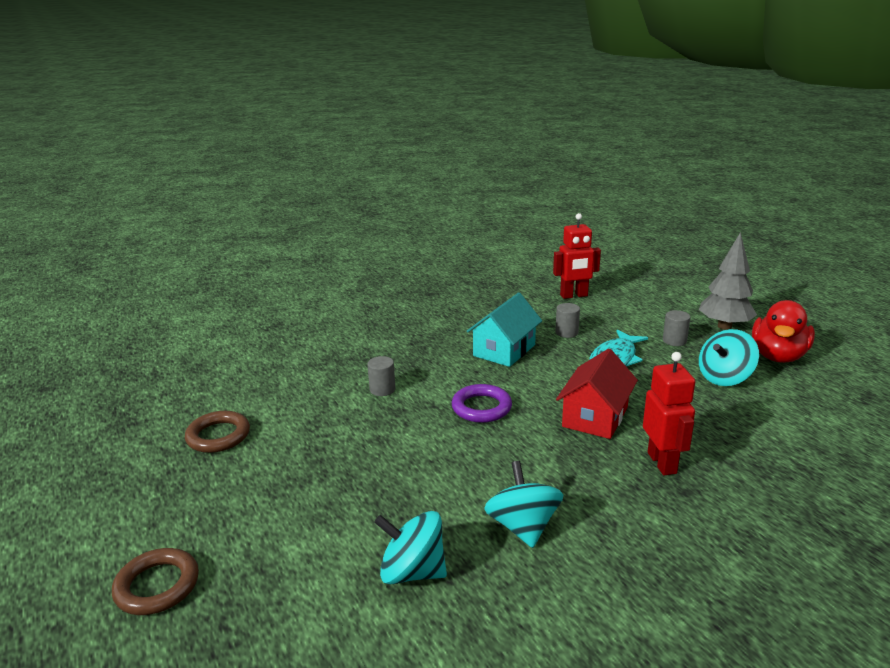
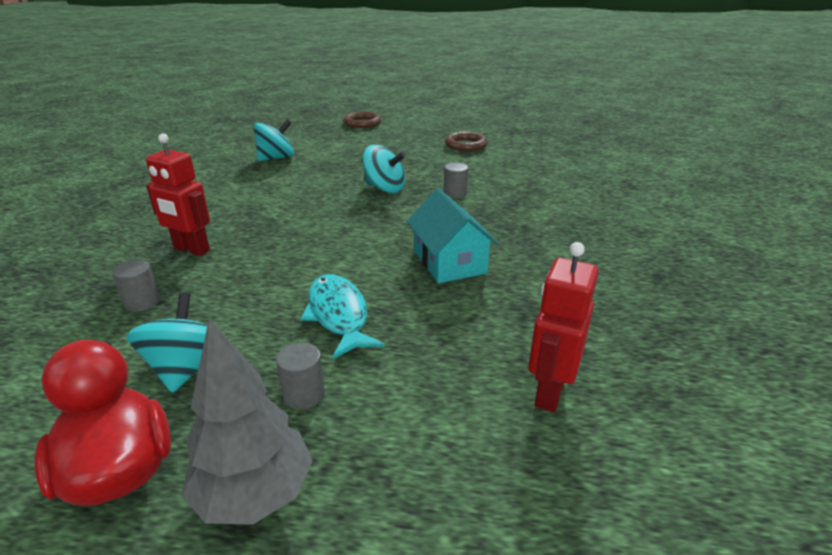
camera: 125 degrees right, 5 degrees up
(481, 407) = (373, 217): purple ring -> none
(523, 527) = (247, 187): turquoise spinning top -> turquoise spinning top (384, 188)
(566, 332) = (439, 318): grey cylinder -> grey cylinder (142, 302)
(595, 417) = (281, 253): red house -> none

